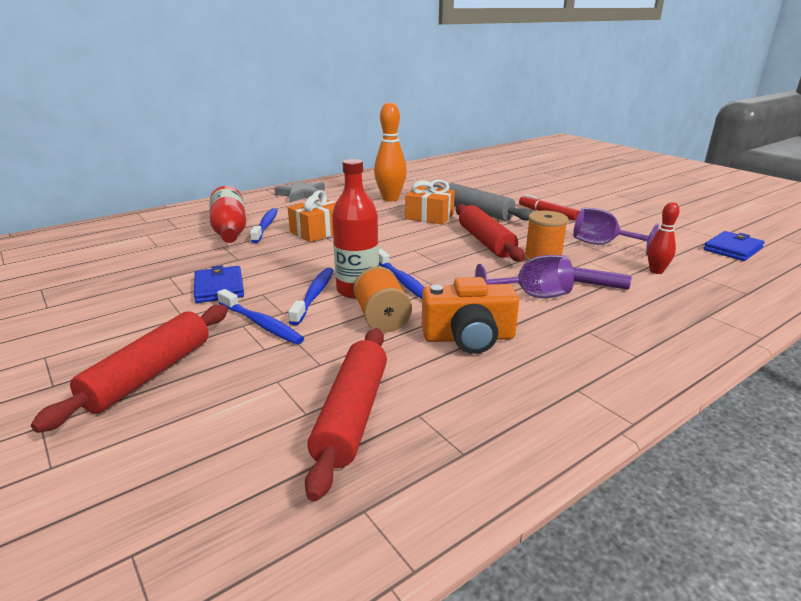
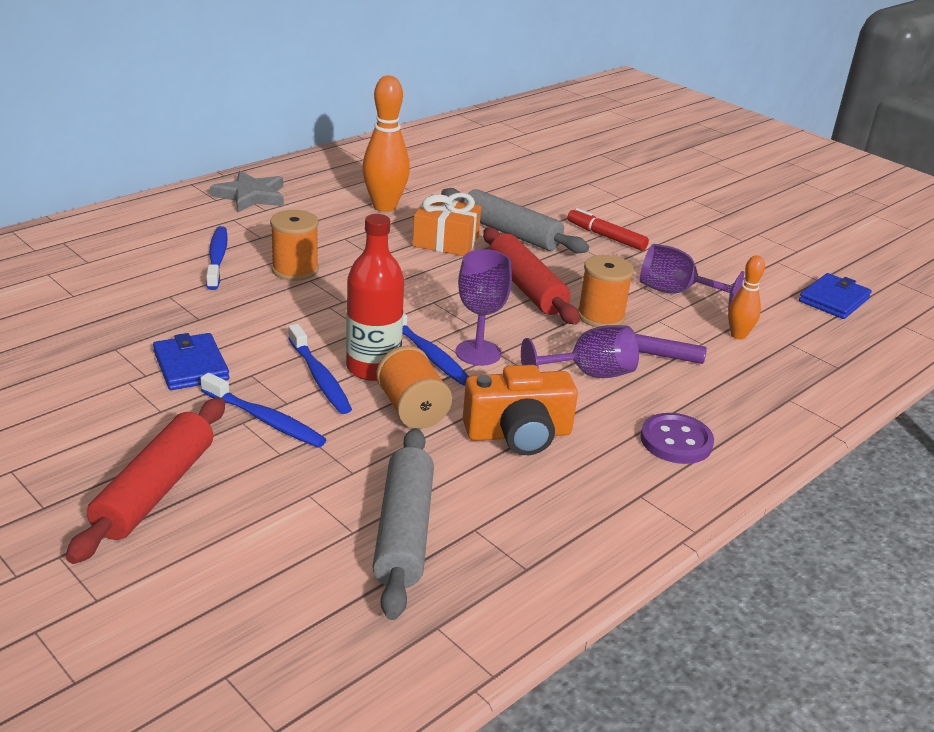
camera: 10 degrees left, 5 degrees up
(230, 230) = (167, 266): red bottle -> none
(314, 296) = (319, 377): blue toothbrush -> blue toothbrush turned 150 degrees clockwise
(317, 232) = (295, 270): orange gift -> orange spool
(352, 415) = (404, 532): red rolling pin -> grey rolling pin
(442, 281) = (478, 353): none -> purple goblet
(609, 345) = (676, 441): none -> purple button
(656, 271) = (738, 335): red bowling pin -> orange bowling pin

